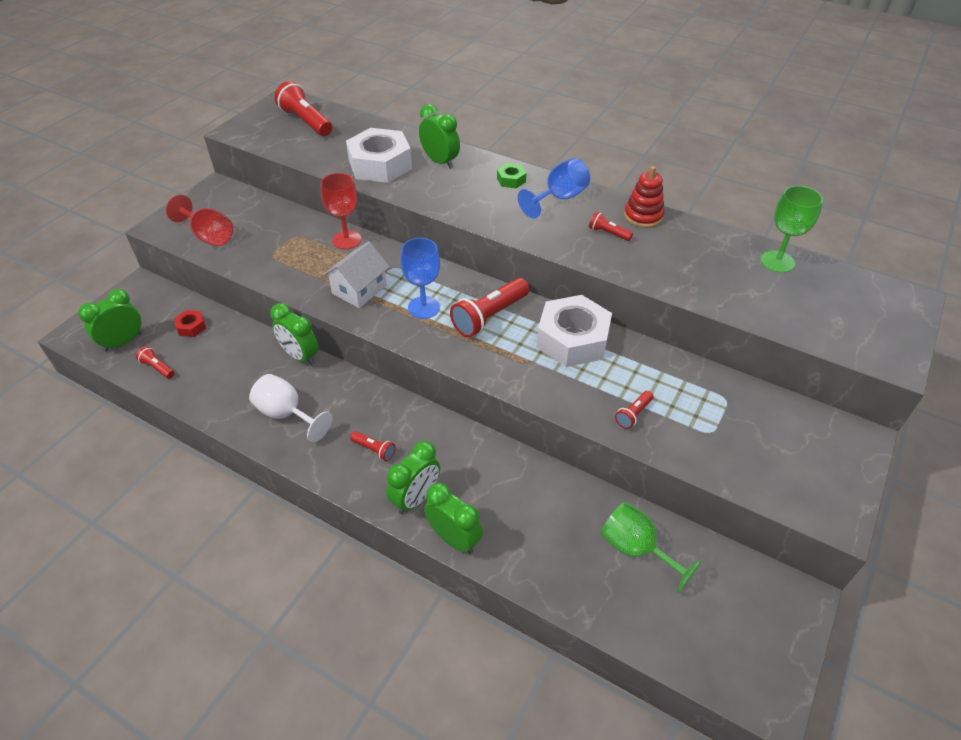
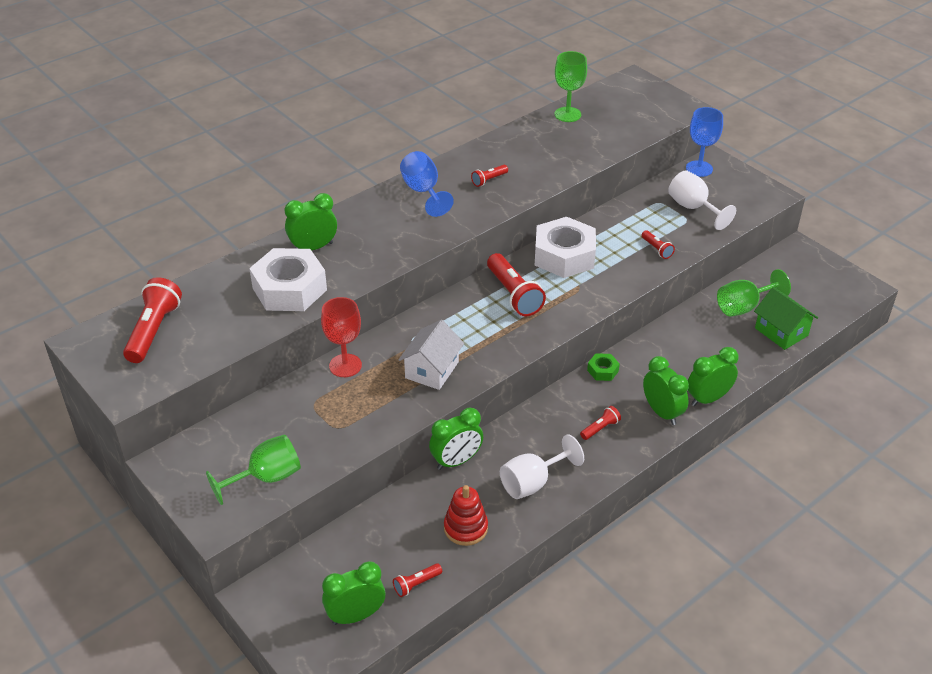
camera: 70 degrees left, 5 degrees down
(123, 342) = (356, 615): green clock -> green clock turned 90 degrees clockwise
(191, 327) = (363, 548): red nut -> none
(209, 236) = (266, 478): red goblet -> green goblet
(306, 121) = (154, 330): red flashlight -> red flashlight turned 120 degrees clockwise
(359, 289) = (432, 370): white house -> white house turned 60 degrees clockwise
(423, 307) = (481, 332): blue goblet -> blue goblet (699, 169)
(511, 180) = (376, 211): green nut -> green nut (603, 370)
(611, 600) = (781, 332): none -> green house
(643, 216) = (476, 156): red stacking toy -> red stacking toy (465, 528)
(739, 435) = (693, 208): none -> white goblet

